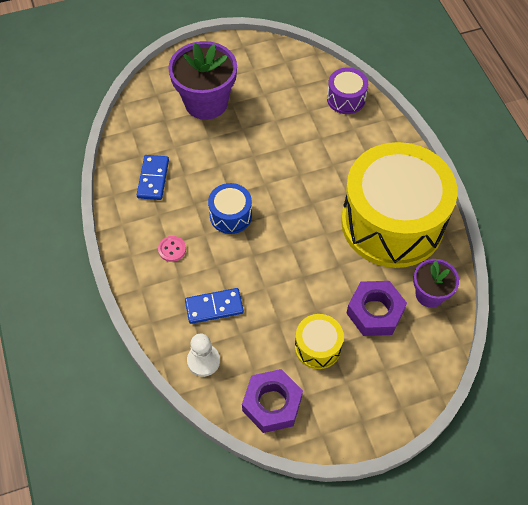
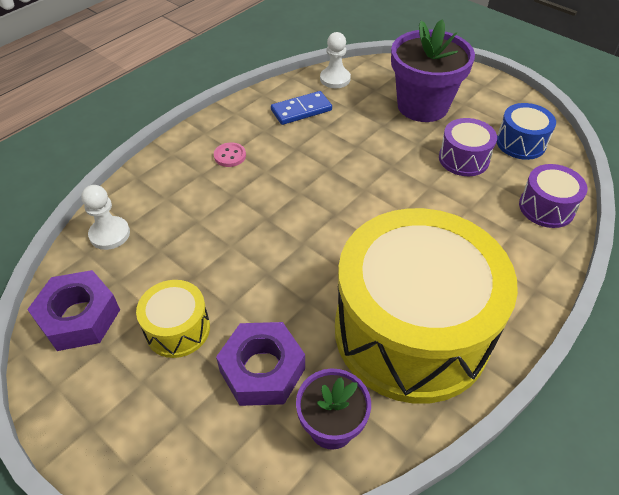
camera: 60 degrees right, 10 degrees down
(131, 138) = (335, 79): none -> white pawn
(214, 307) = (180, 215): blue domino -> none
(230, 215) = (302, 180): blue drum -> blue drum (520, 143)
(276, 113) = (463, 159): none -> purple drum

